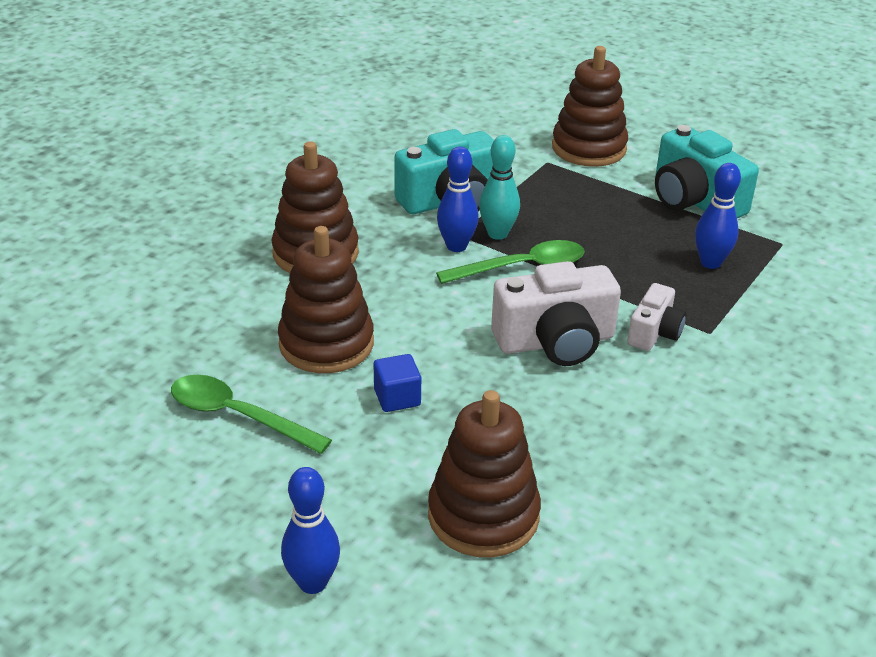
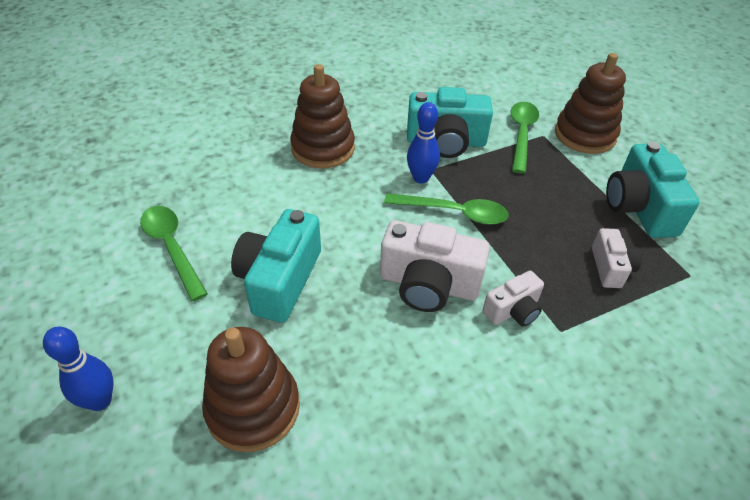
camera: 30 degrees right, 10 degrees up
(326, 344) = (271, 218): brown stacking toy -> none
(397, 398) = (279, 280): blue cube -> turquoise camera
(497, 234) = (458, 179): turquoise bowling pin -> none
(524, 168) = (521, 134): none -> green spoon
(710, 263) = (610, 268): blue bowling pin -> white camera

